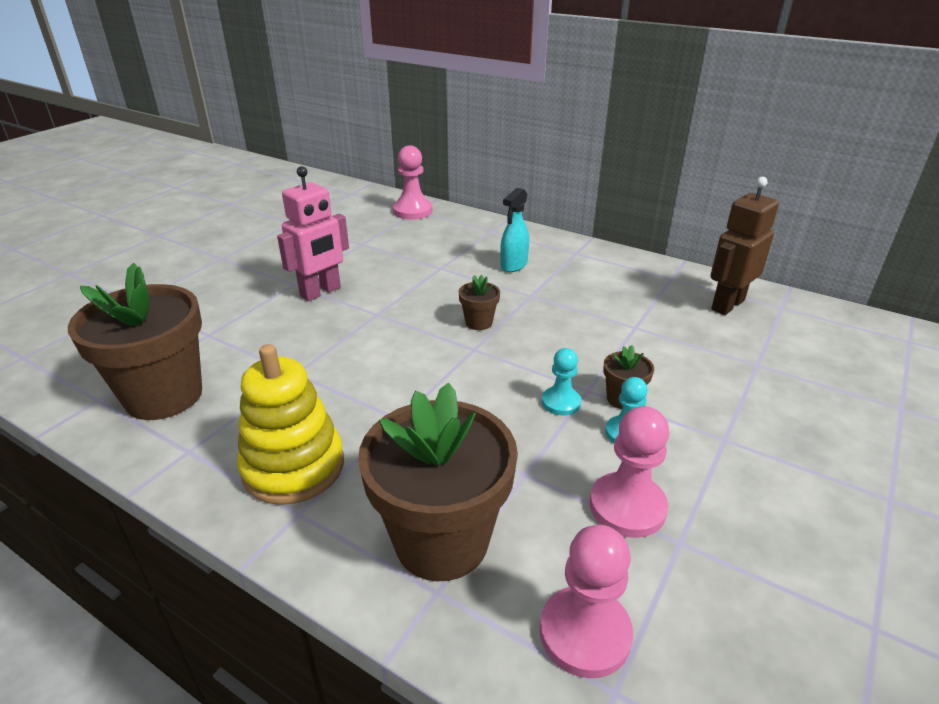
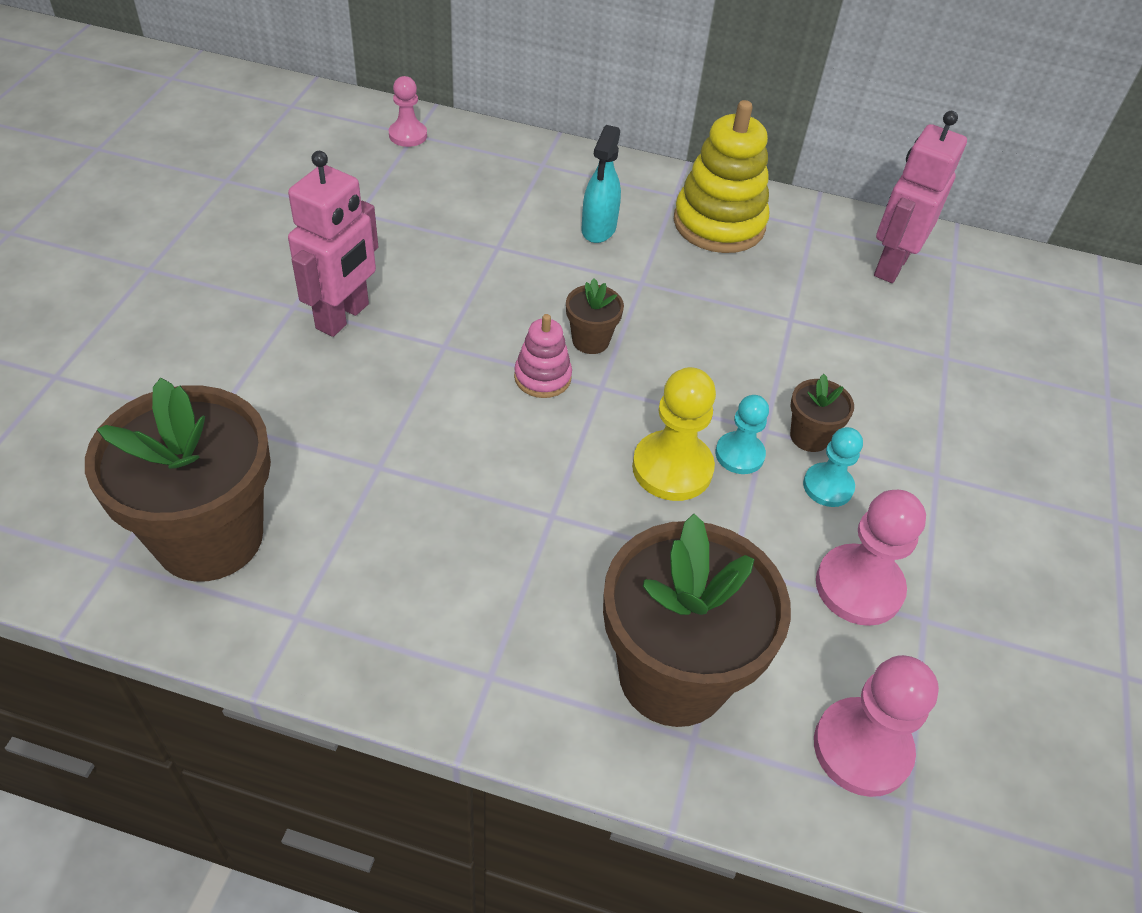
camera: 20 degrees left, 15 degrees up
(293, 467) = (450, 612): yellow stacking toy -> yellow stacking toy (719, 224)
(412, 211) = (408, 135): pink pawn -> pink pawn, size x0.62
(434, 338) = (542, 377): none -> pink stacking toy
(504, 403) = (672, 468): none -> yellow pawn
(727, 305) = (890, 265): brown robot -> pink robot

